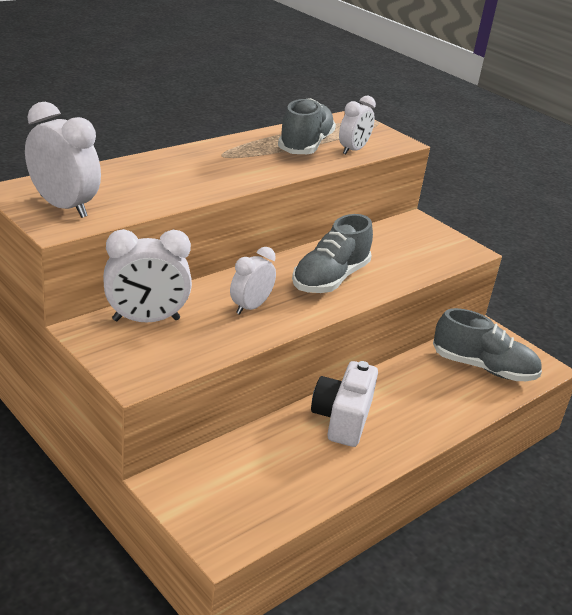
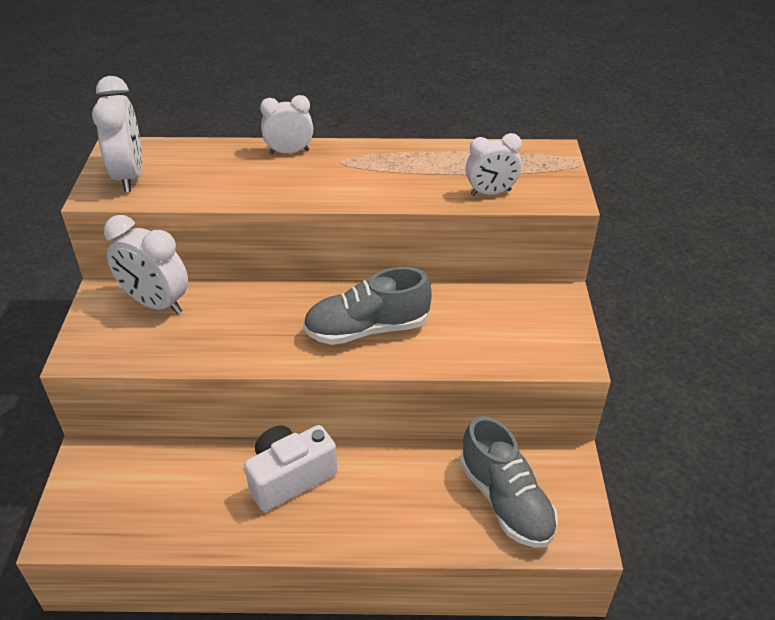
camera: 45 degrees right, 10 degrees up
(250, 307) = (253, 328): white clock -> white clock (289, 152)
(305, 145) = (445, 172): grey shoe -> none

